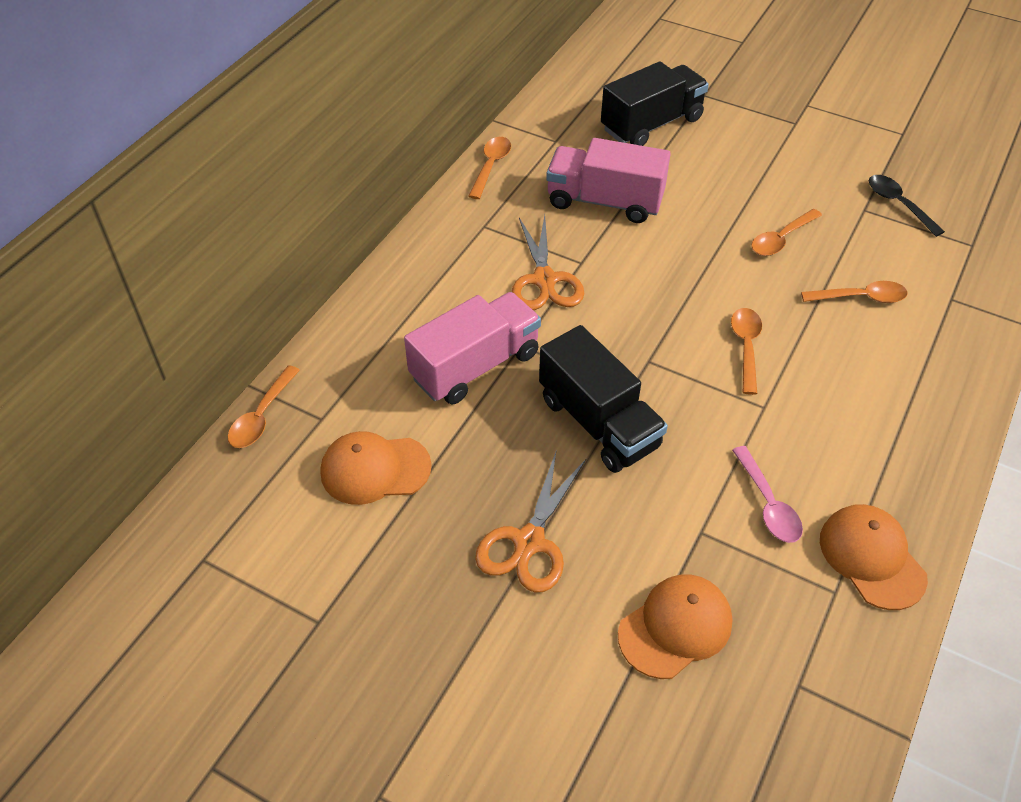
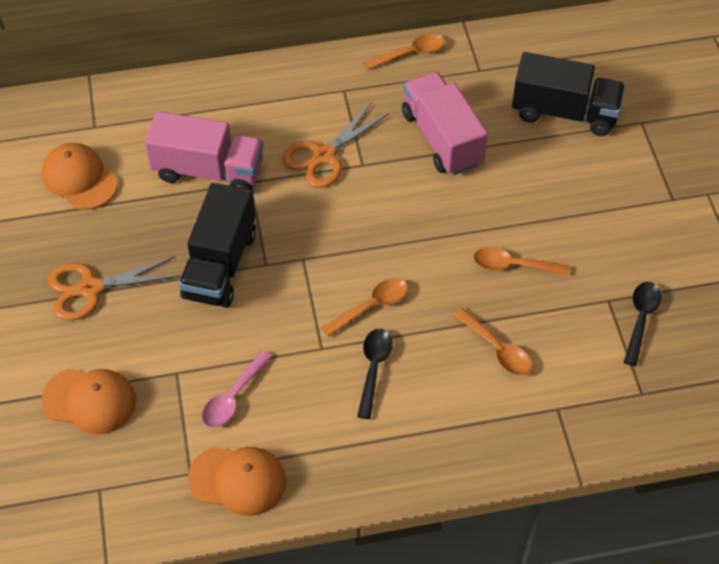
camera: 50 degrees right, 5 degrees up
(262, 416) = (71, 98): orange spoon -> none
(817, 385) = (373, 369): none -> black spoon
(871, 558) = (238, 480): orange cap -> orange cap turned 75 degrees clockwise

